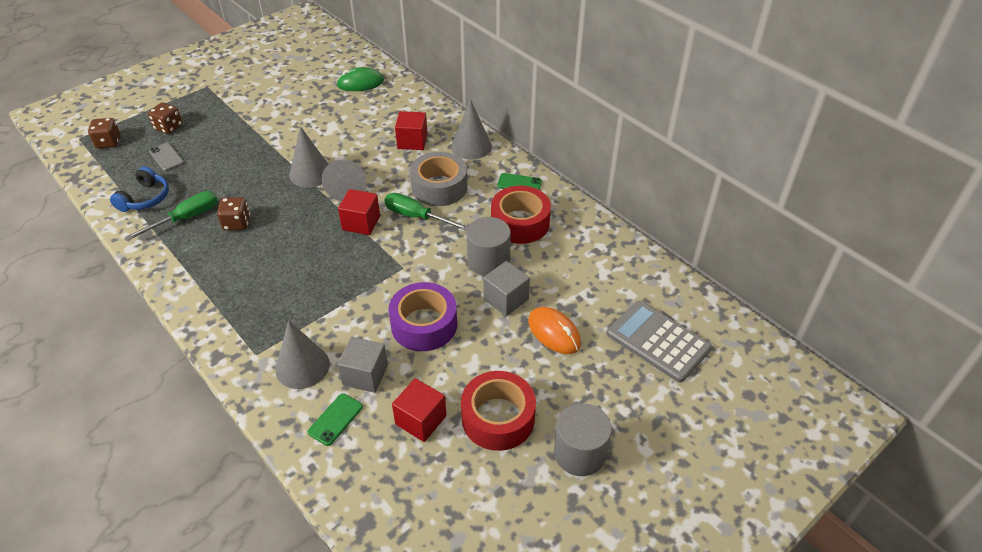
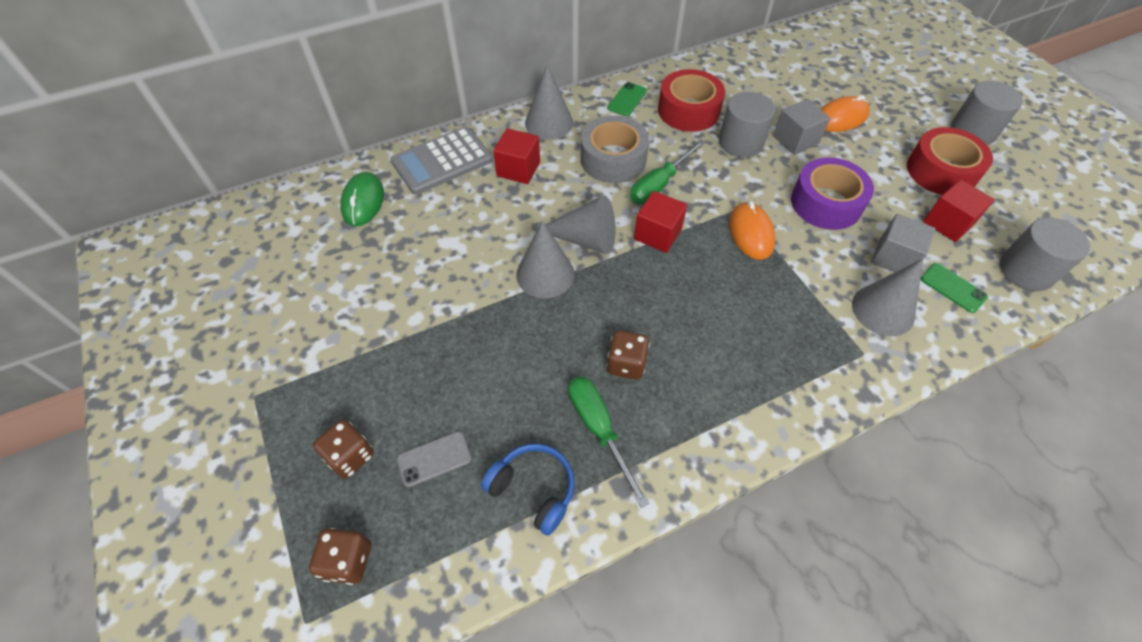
camera: 75 degrees left, 10 degrees up
(368, 484) = (1026, 270): none -> grey cylinder
(374, 276) = (751, 233): none -> orange mouse
(658, 341) = (853, 63): grey calculator -> grey calculator (442, 161)

